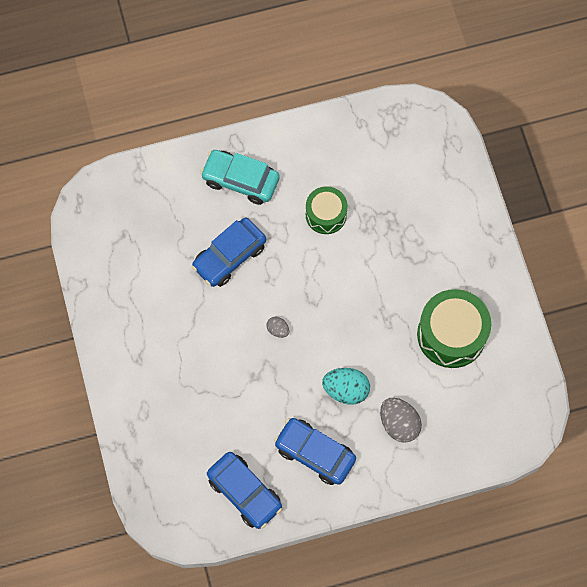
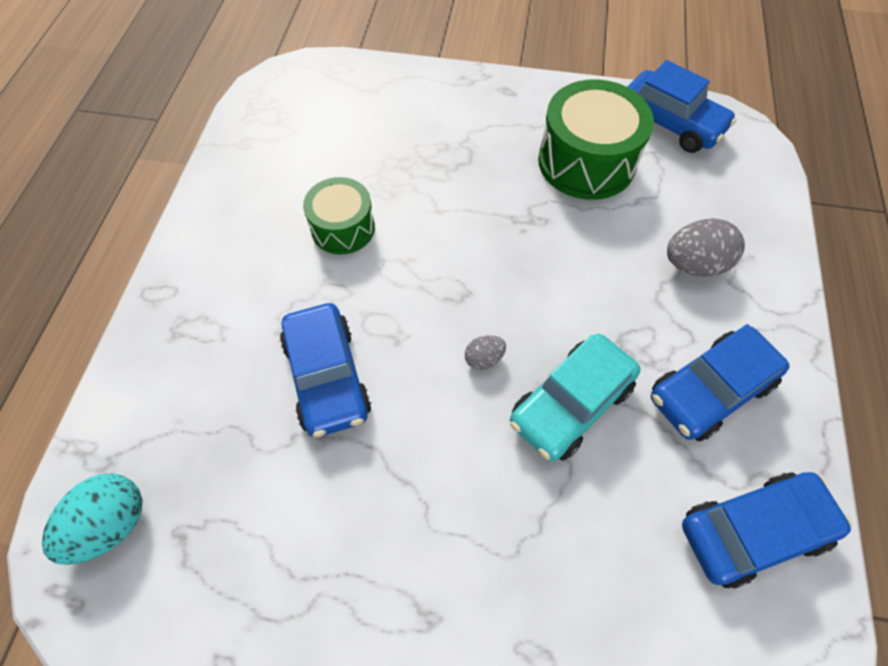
camera: 65 degrees left, 10 degrees down
(240, 180) = (218, 311): turquoise car -> turquoise car (570, 404)
(346, 390) = (619, 308): turquoise egg -> turquoise egg (111, 524)
(516, 377) = (670, 123): none -> blue car

